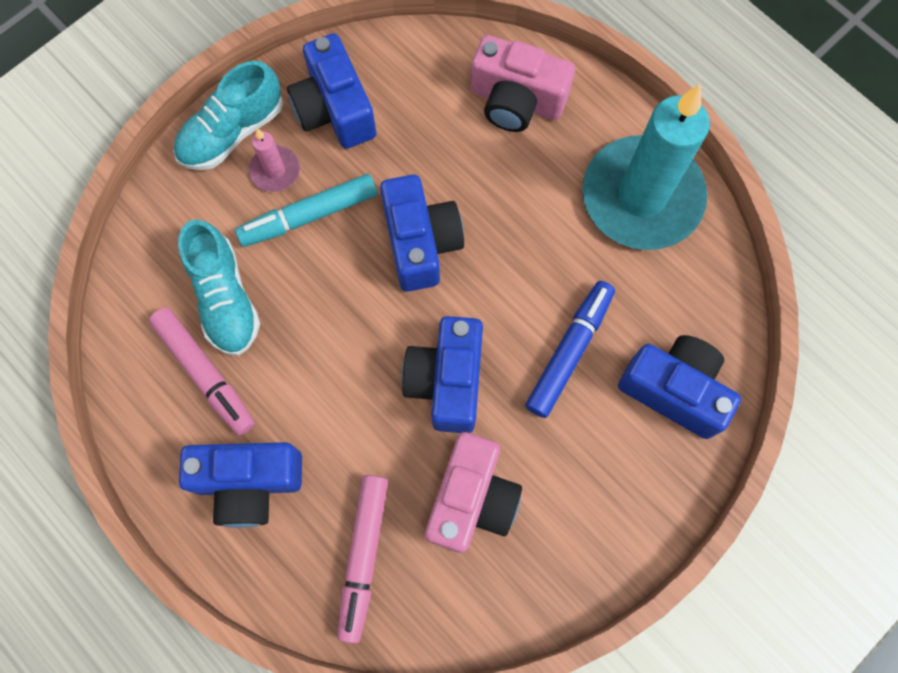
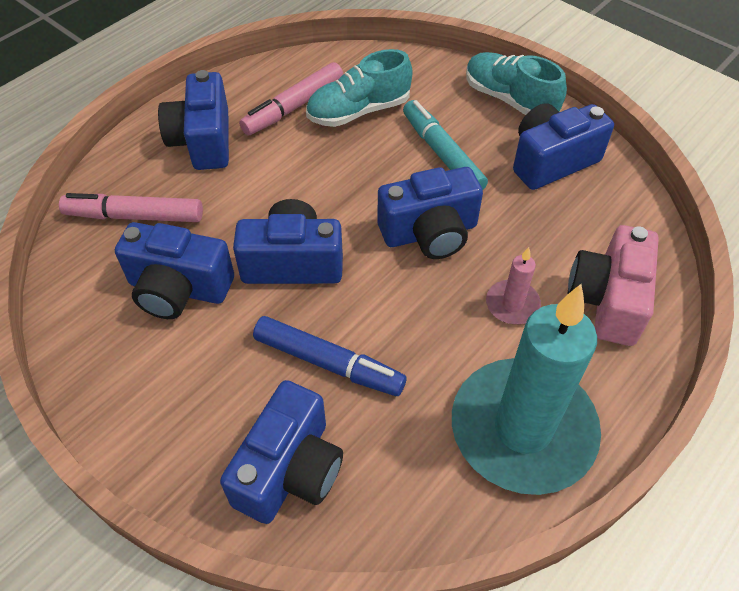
camera: 85 degrees right, 20 degrees down
(275, 170) = (480, 128): pink candle -> pink candle (512, 304)
(471, 499) = (178, 289): pink camera -> blue camera

